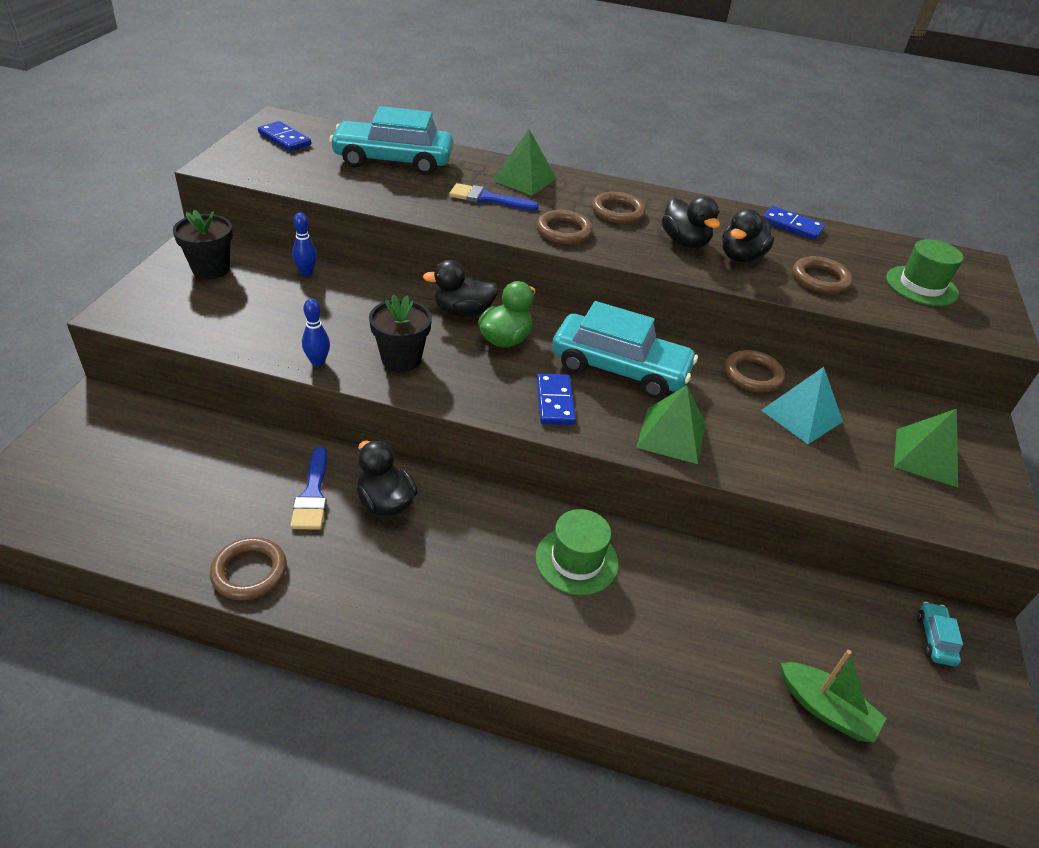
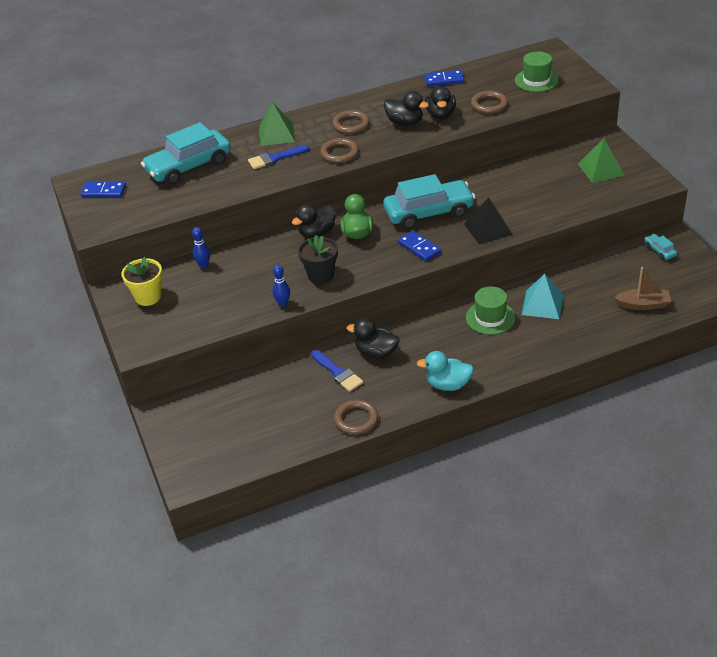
camera: 30 degrees left, 0 degrees up
(211, 269) = (148, 297): black flower pot -> yellow flower pot
(411, 614) = (447, 384): none -> turquoise duck
(671, 435) = (488, 229): green pyramid -> black pyramid
(753, 375) = (491, 176): brown ring -> none
(801, 416) = (532, 183): turquoise pyramid -> turquoise pyramid (542, 304)
(826, 709) = (643, 305): green boat -> brown boat

